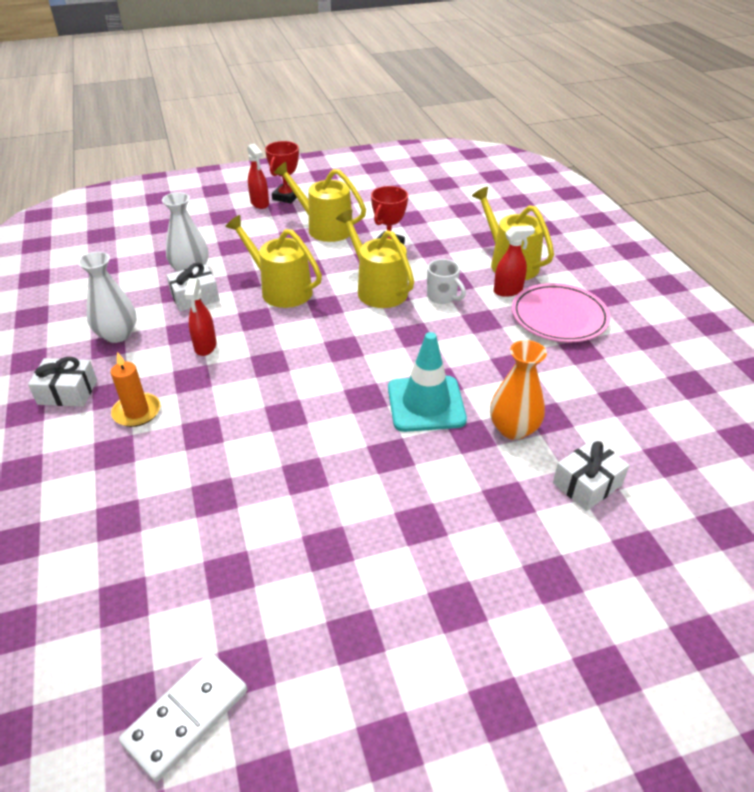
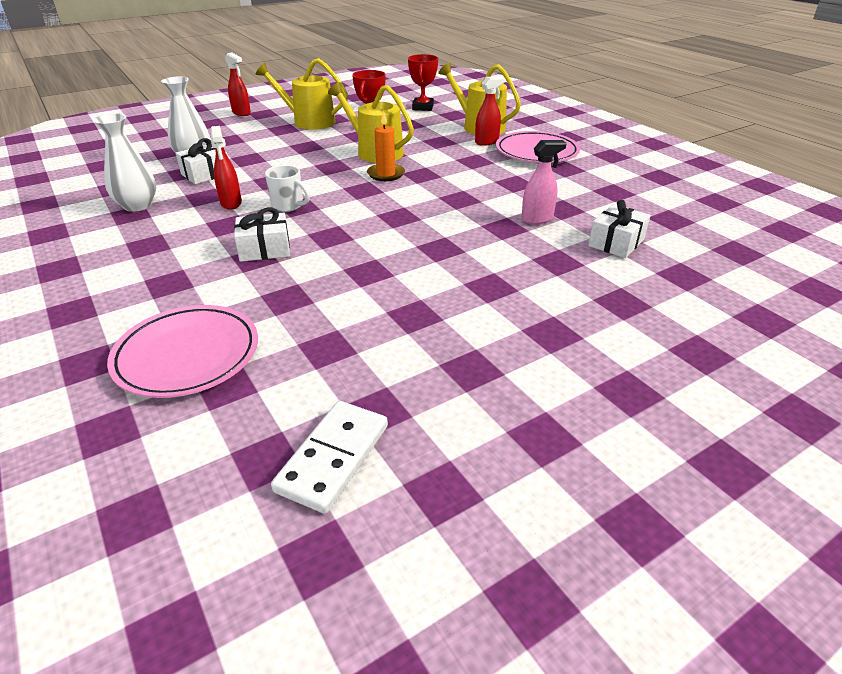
camera: 15 degrees left, 5 degrees down
(67, 392) = (100, 249): white gift -> white gift (264, 249)
(102, 553) = (187, 355): none -> pink plate
(137, 412) = (181, 253): orange candle -> orange candle (386, 174)
(281, 290) = (287, 161): yellow watering can -> none
(286, 197) = (264, 107): red trophy -> red trophy (422, 107)
(426, 404) = (454, 214): turquoise traffic cone -> none
(442, 297) = (434, 151): white mug -> white mug (288, 206)
(513, 429) = (537, 219): orange vase -> pink spray bottle

